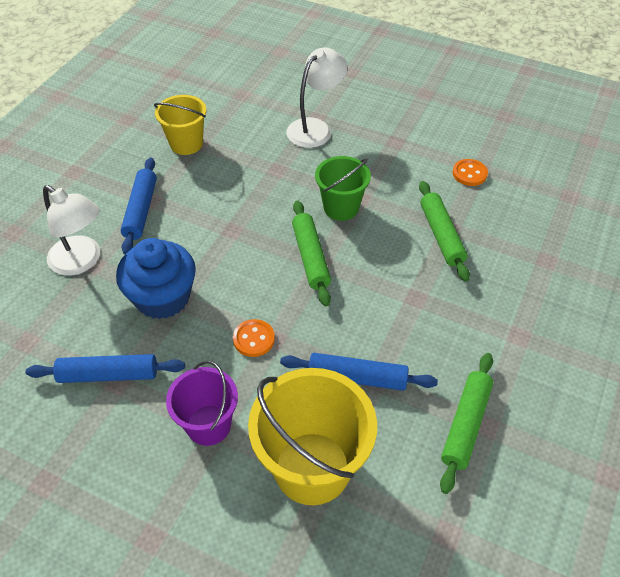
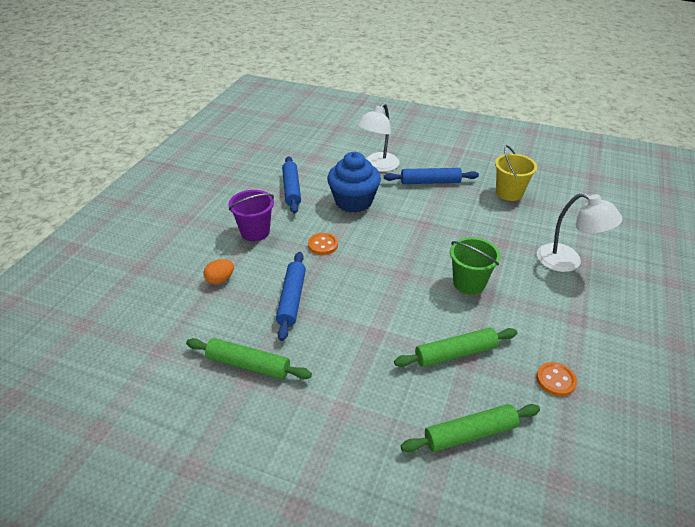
camera: 85 degrees right, 10 degrees down
(310, 257) = (406, 268): green rolling pin -> green rolling pin (470, 433)
(312, 468) = (220, 280): yellow bucket -> orange egg

